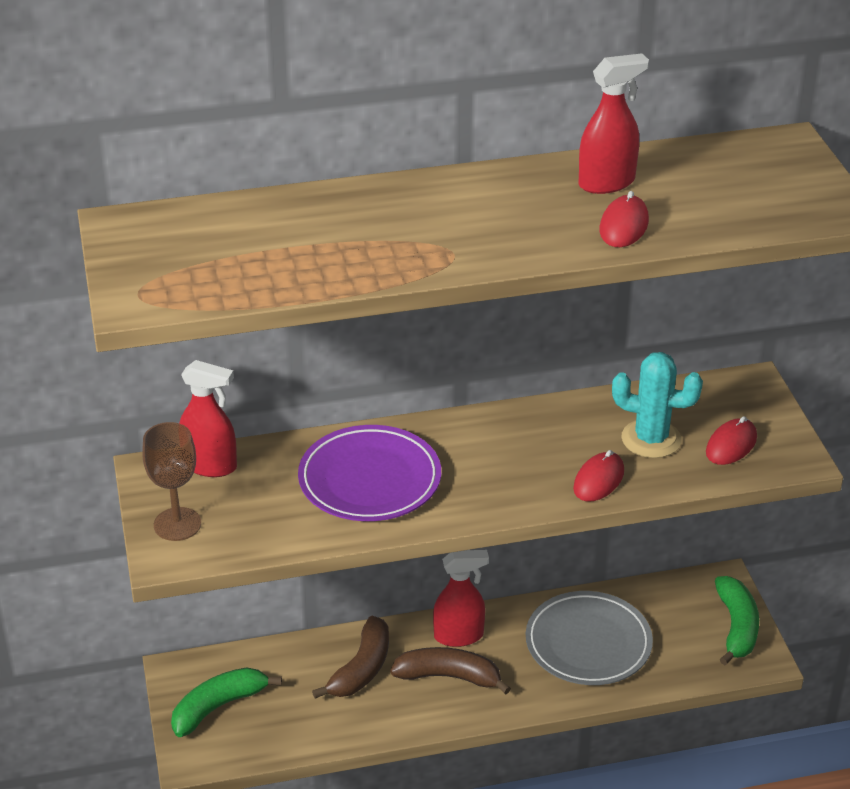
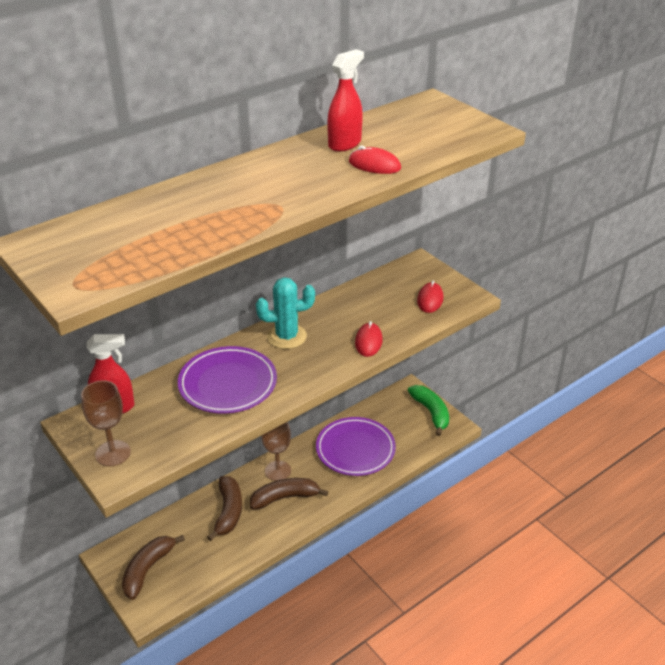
camera: 25 degrees left, 0 degrees up
(218, 707) = (148, 569): green banana -> brown banana
(459, 636) = (278, 471): red spray bottle -> brown goblet
(588, 643) = (355, 449): grey plate -> purple plate
(623, 226) = (374, 165): red mouse -> red mouse turned 60 degrees counterclockwise
(651, 439) = (383, 309): turquoise cactus -> turquoise cactus (287, 336)

